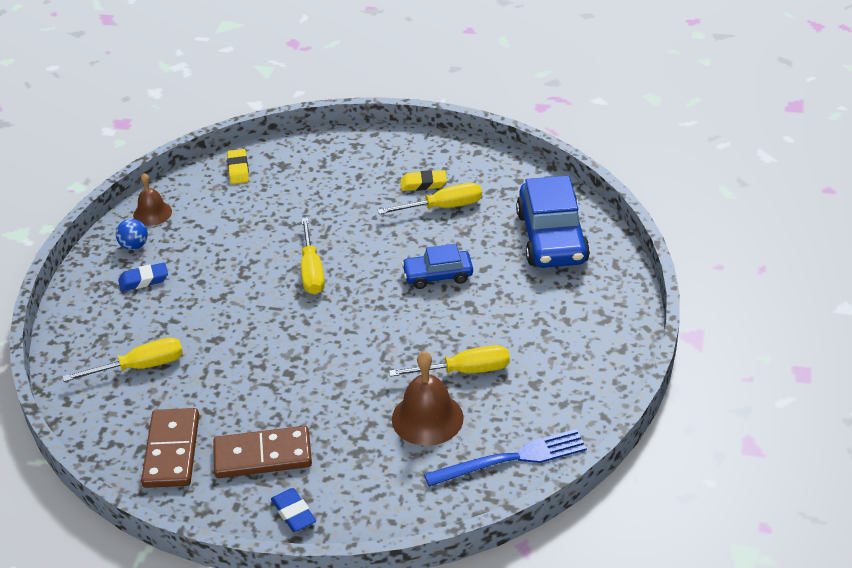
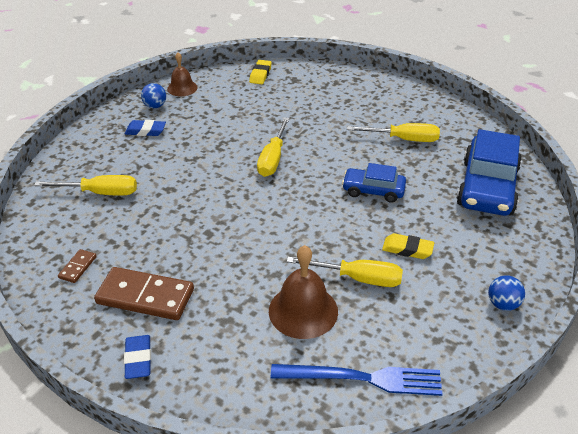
camera: 20 degrees right, 0 degrees up
(171, 451) = (77, 267): brown domino -> brown domino, size x0.47
(423, 184) = (395, 118): yellow eraser -> yellow eraser (407, 249)
(609, 352) = (502, 304): none -> blue ball

